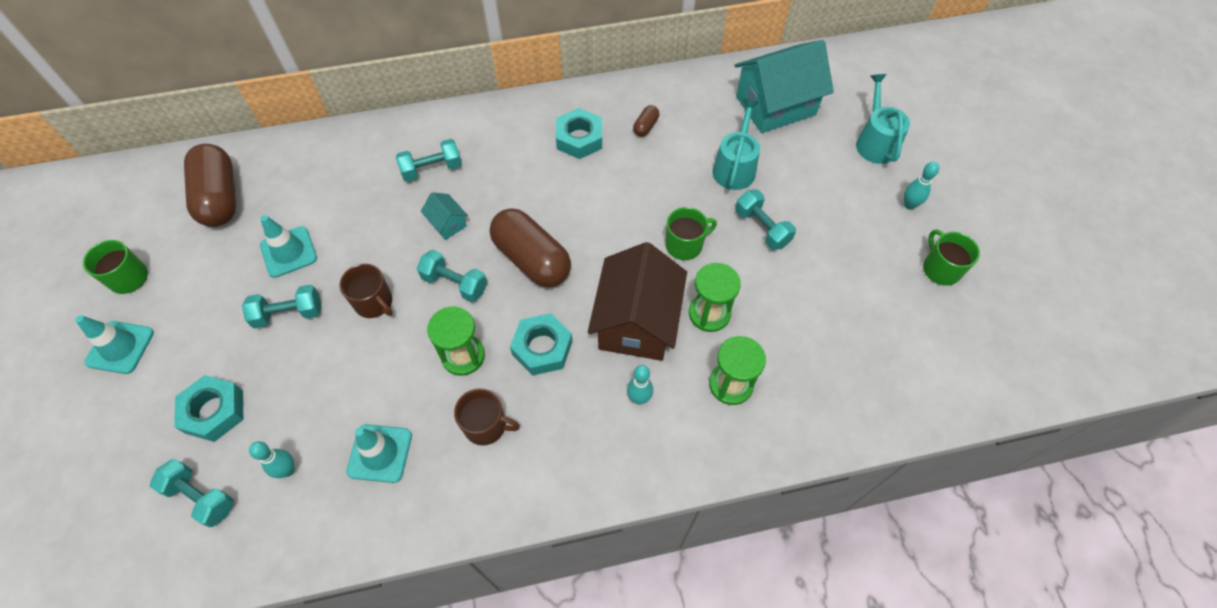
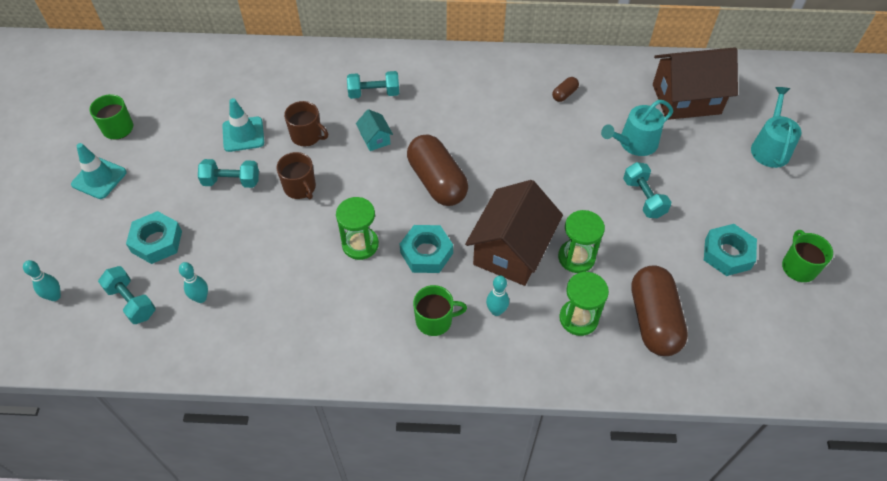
camera: 15 degrees right, 5 degrees down
(220, 197) = (201, 82): brown capsule -> brown capsule (653, 320)
(380, 453) = (274, 303): turquoise traffic cone -> none
(455, 283) = (368, 187): turquoise dumbbell -> none
(486, 426) = (364, 302): brown mug -> brown mug (307, 136)
(579, 138) = (504, 93): turquoise nut -> turquoise nut (727, 254)
(685, 245) = (571, 198): green mug -> green mug (435, 320)
(735, 167) = (634, 143): turquoise watering can -> turquoise watering can turned 150 degrees counterclockwise
(775, 105) = (686, 99): turquoise house -> brown house
(909, 205) = (785, 207): turquoise bowling pin -> turquoise bowling pin (55, 296)

